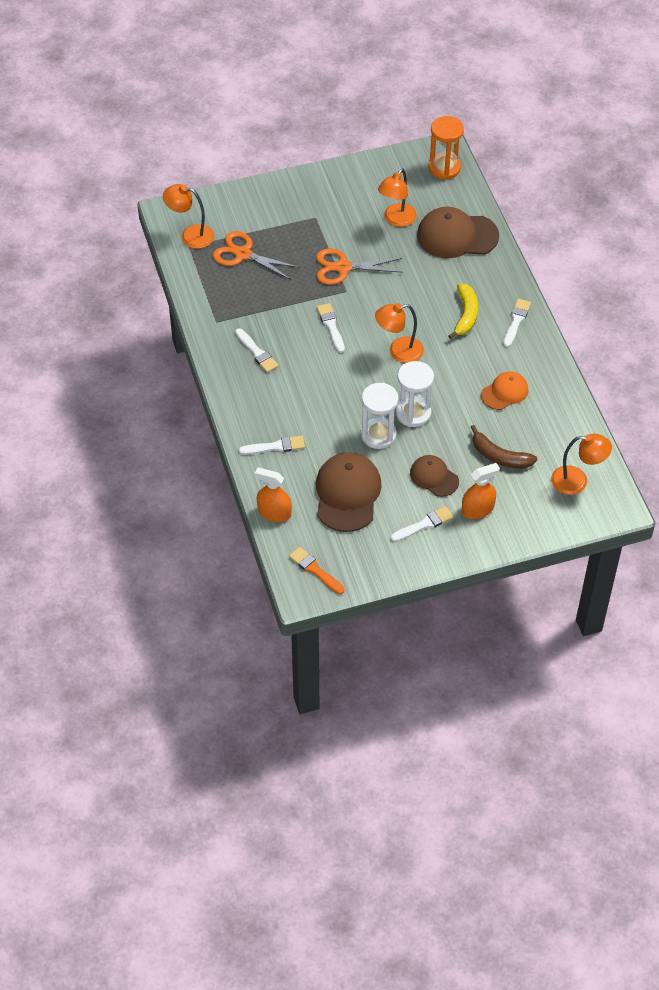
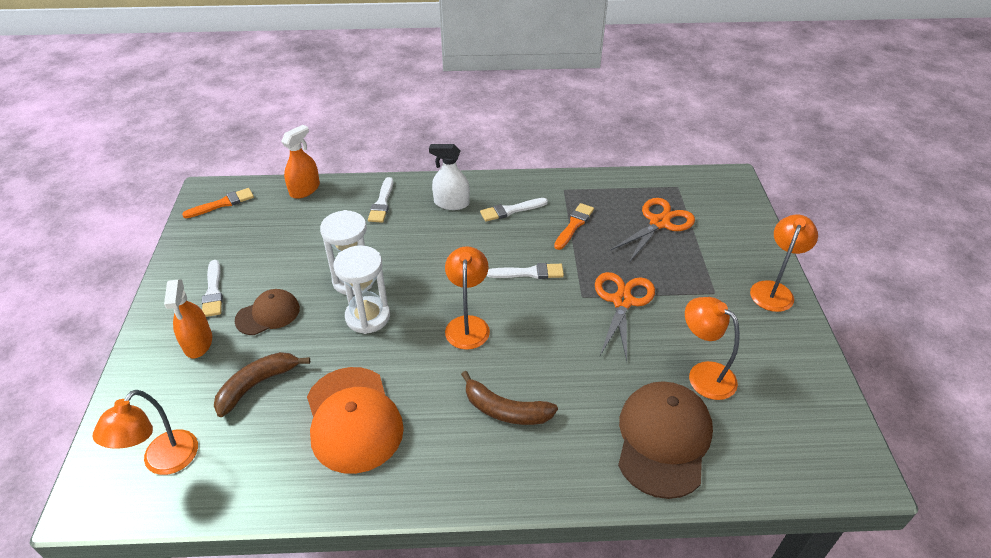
camera: 105 degrees right, 10 degrees down
(190, 235) = (694, 190): orange lamp -> orange lamp (774, 290)
(260, 396) = (451, 203): none -> white spray bottle
(263, 307) = (574, 225): none -> orange brush
(347, 494) = (292, 241): brown cap -> none
(444, 168) = (816, 461): orange hourglass -> none
(465, 315) = (505, 410): yellow banana -> brown banana
(504, 392) = (353, 419): orange cap -> orange cap, size x1.72
(516, 321) = (473, 471): white brush -> none

